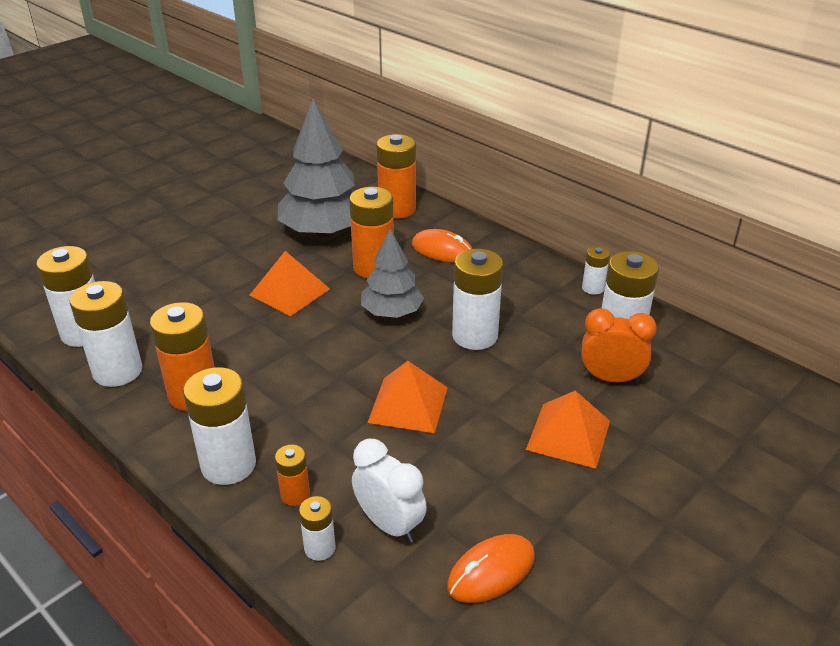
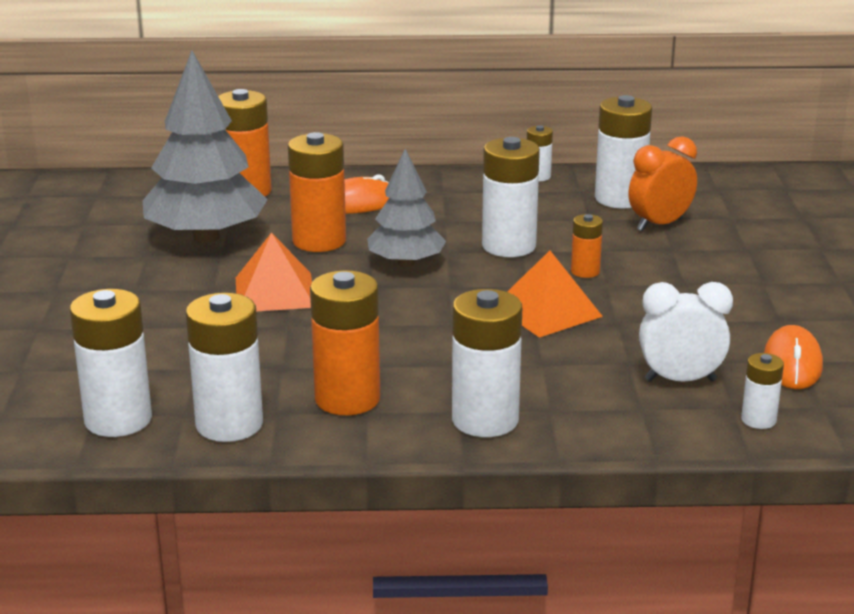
camera: 45 degrees left, 10 degrees down
(295, 495) = (578, 405): orange battery -> orange battery (585, 271)
(319, 548) = (660, 420): white battery -> white battery (758, 420)
(568, 435) = (695, 269): orange pyramid -> none

